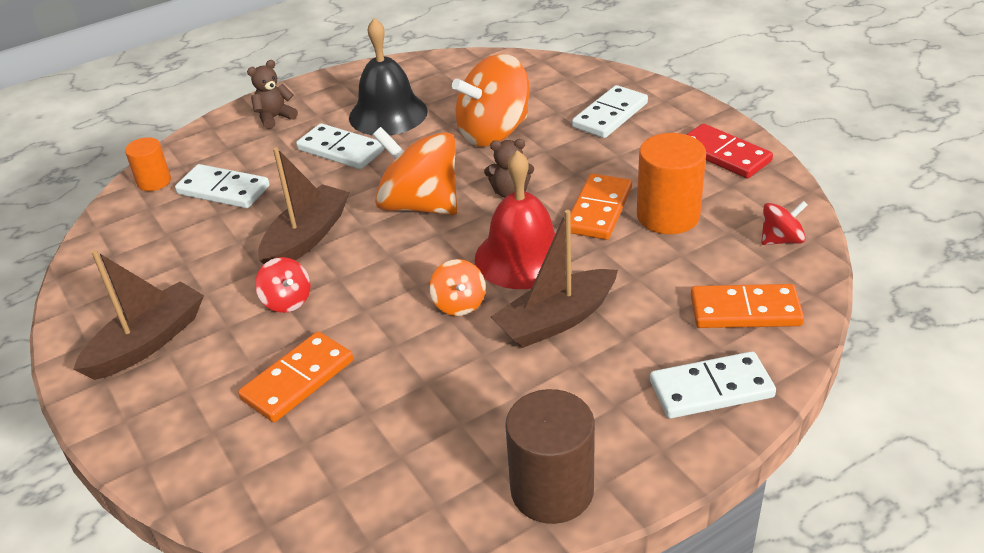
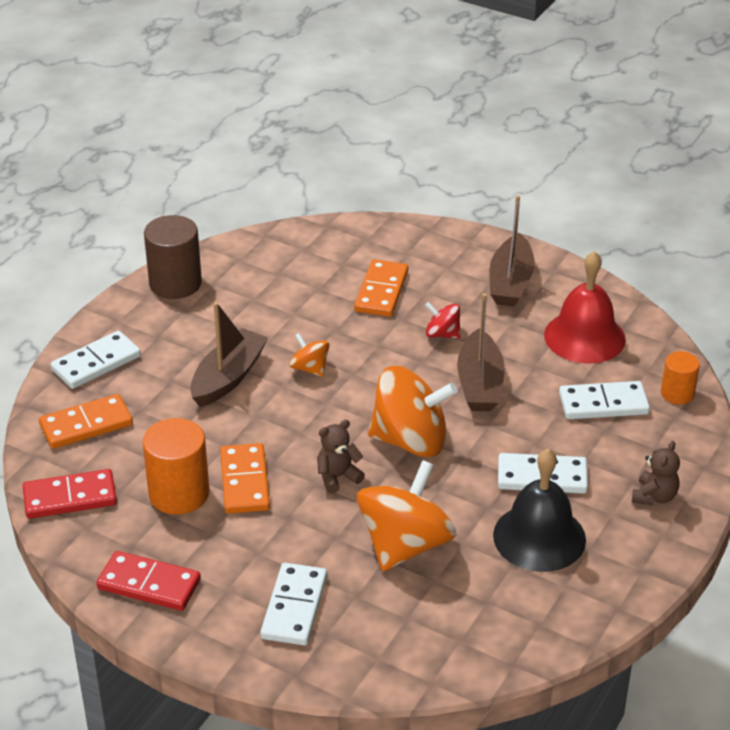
camera: 150 degrees right, 0 degrees up
(522, 257) = (285, 418): red bell -> red bell (584, 337)
(781, 240) = (70, 497): red spinning top -> red domino

